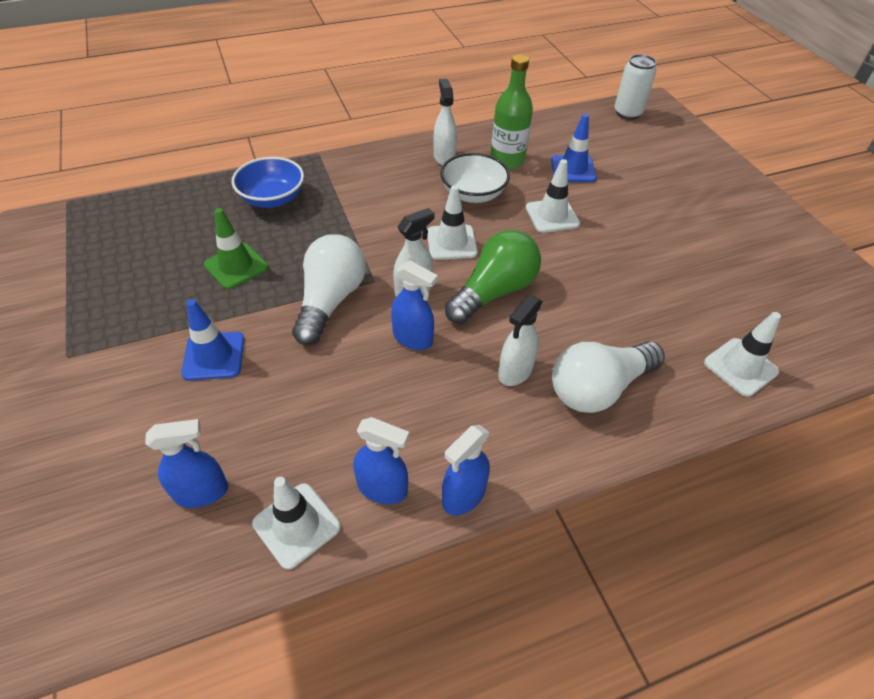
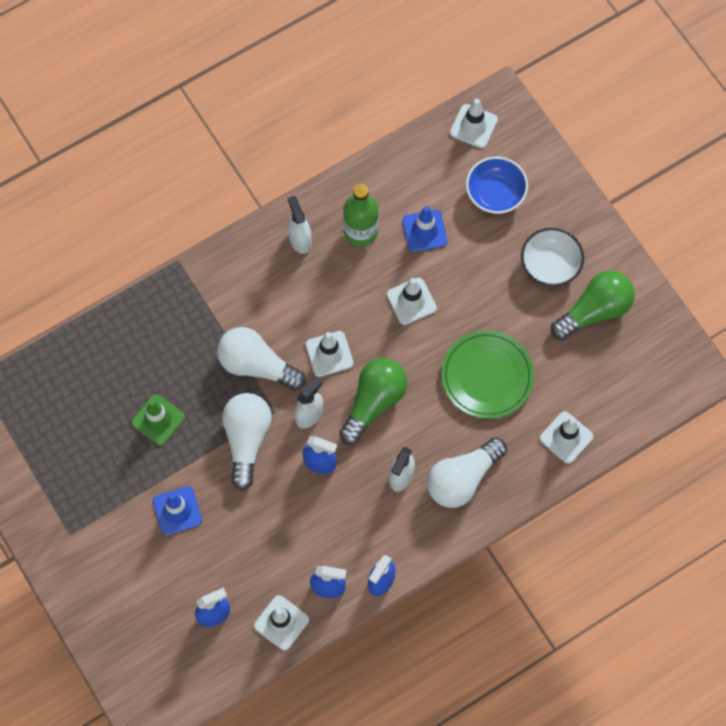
camera: 10 degrees left, 20 degrees up
(272, 198) = (158, 333): blue bowl -> blue bowl (495, 194)
(367, 239) = (257, 365): none -> white light bulb
(473, 194) = (337, 287): white bowl -> white bowl (550, 265)
(627, 113) = (473, 126): white can -> white traffic cone
(635, 290) = (487, 376): none -> green plate
(764, 254) = (594, 311): none -> green light bulb

